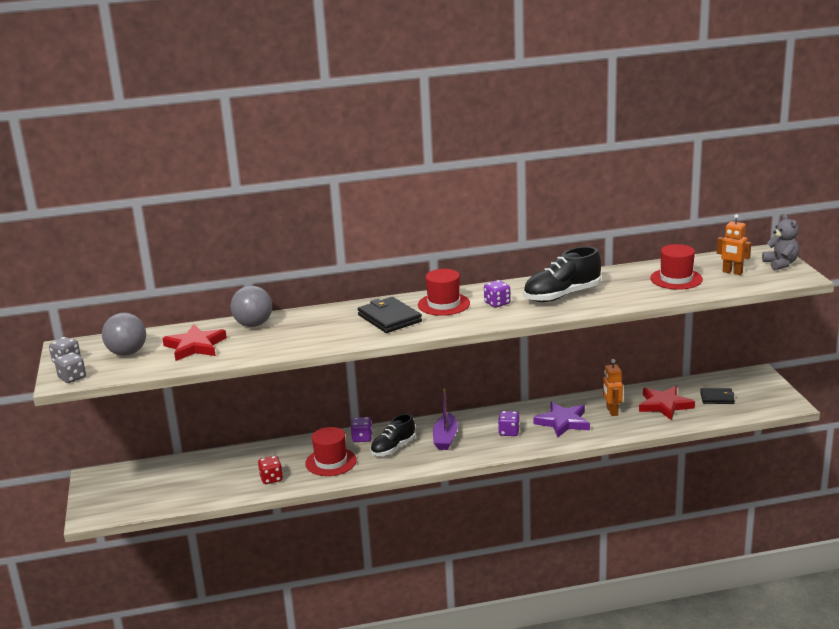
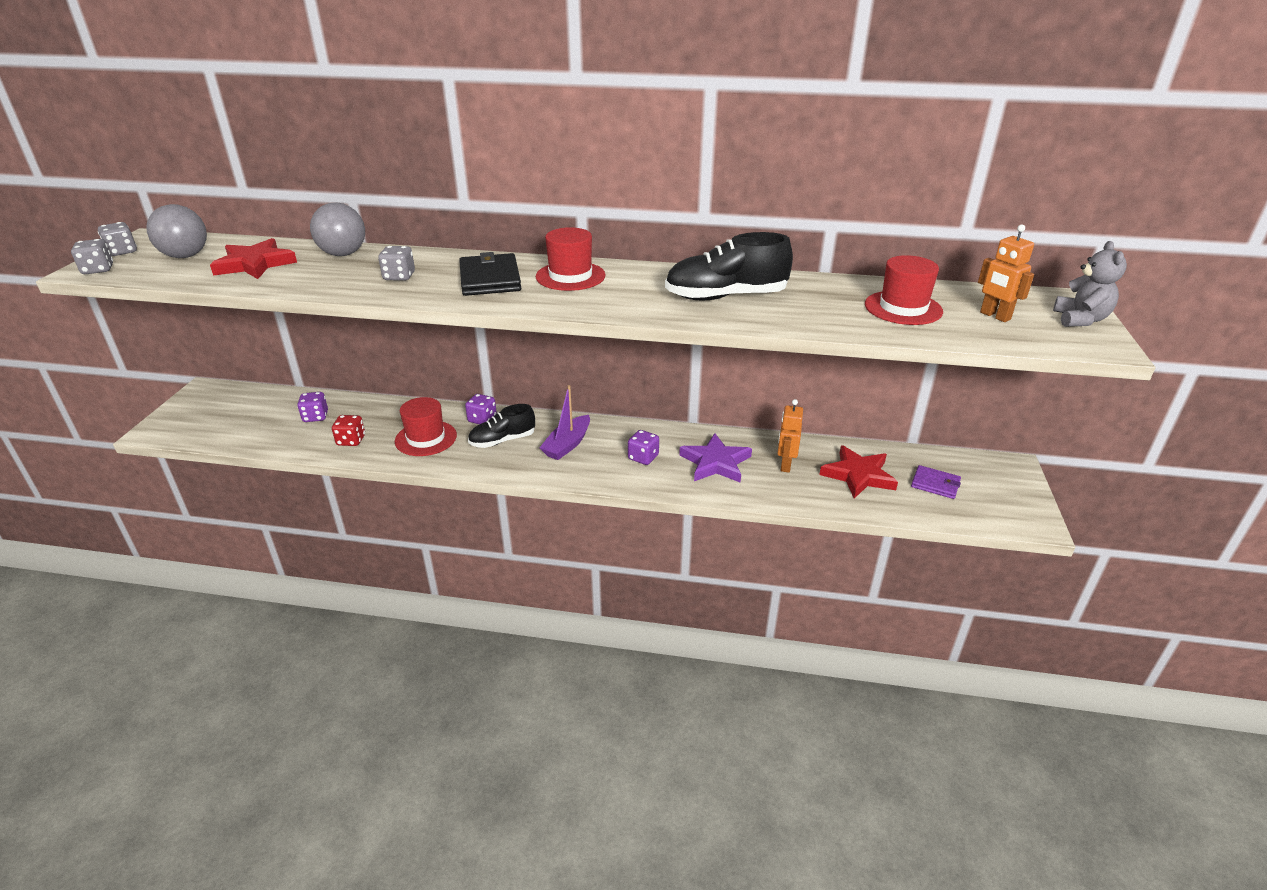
camera: 20 degrees right, 10 degrees up
(321, 331) = (399, 276): none -> grey dice
(497, 303) = (634, 289): purple dice -> purple dice (315, 417)
(717, 398) = (935, 484): black wallet -> purple wallet

